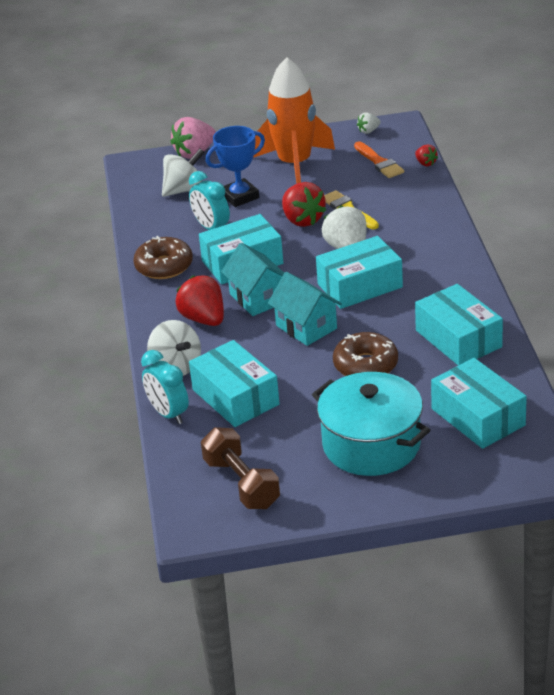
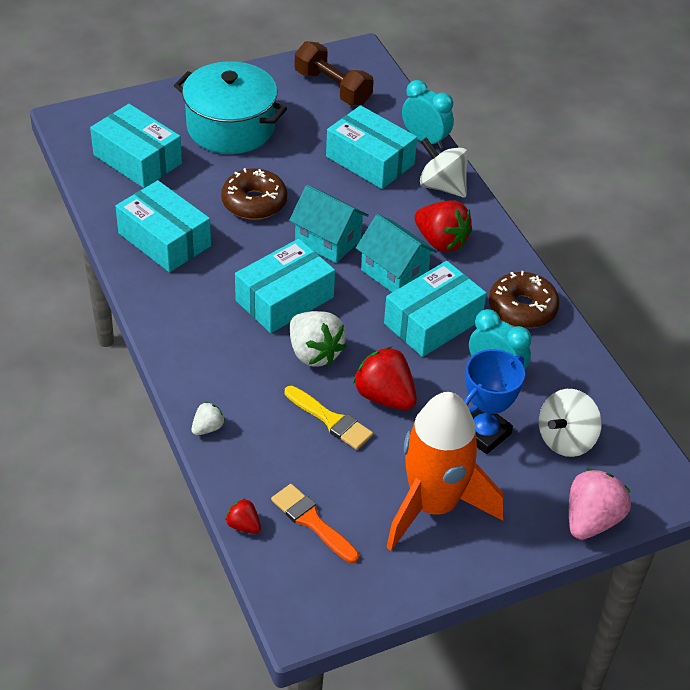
camera: 160 degrees right, 10 degrees up
(368, 131) = (346, 598): white strawberry -> white strawberry (208, 428)

